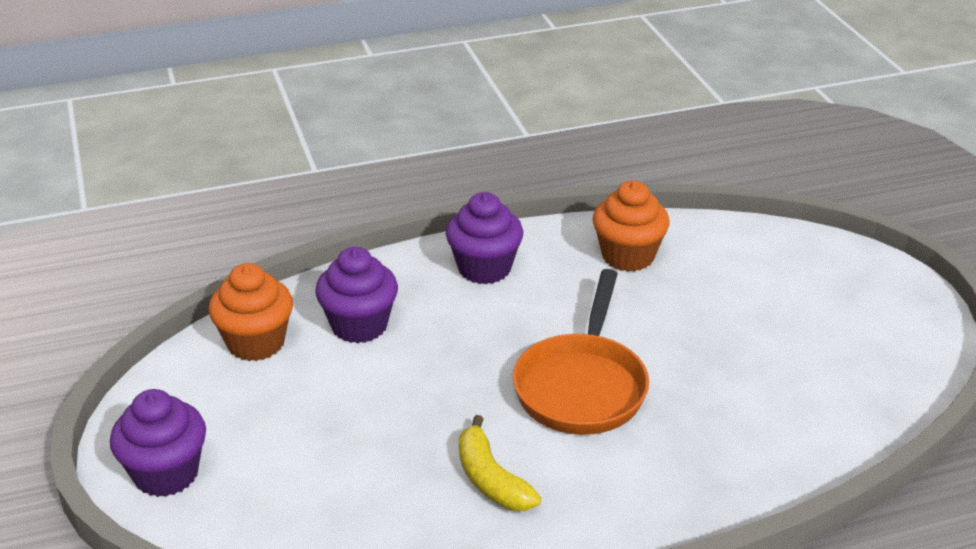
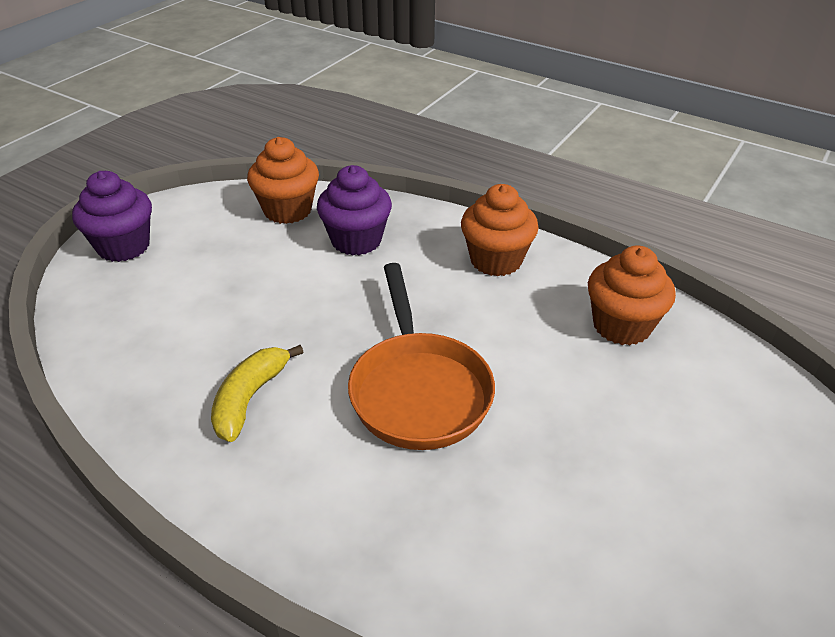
camera: 50 degrees right, 5 degrees up
(484, 268) = (496, 260): purple cupcake -> orange cupcake
(582, 386) = (418, 390): orange pan -> orange pan turned 75 degrees counterclockwise

